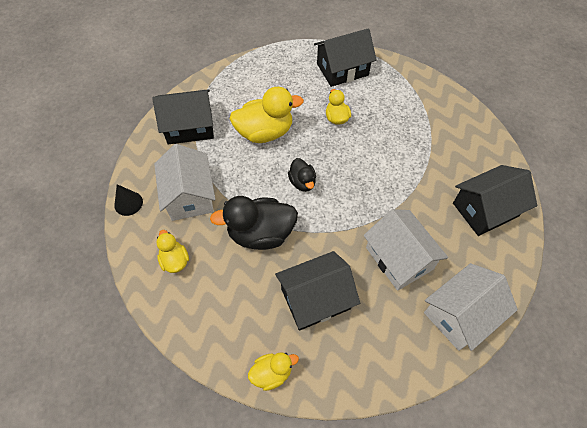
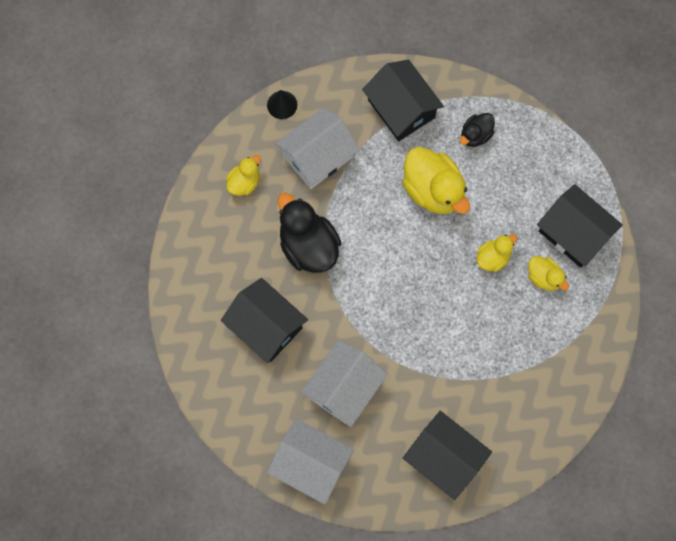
camera: 65 degrees right, 15 degrees up
(272, 373) = (183, 318): yellow duck -> yellow duck (544, 277)
(302, 182) = (387, 258): black duck -> black duck (475, 135)

